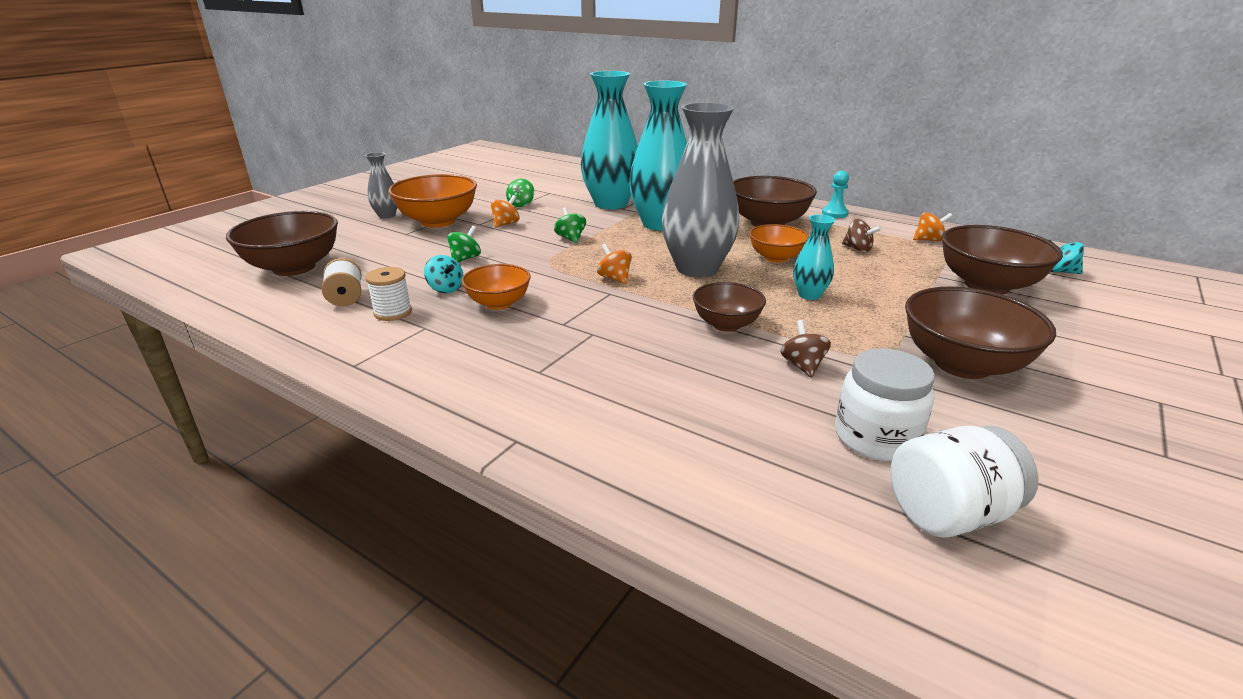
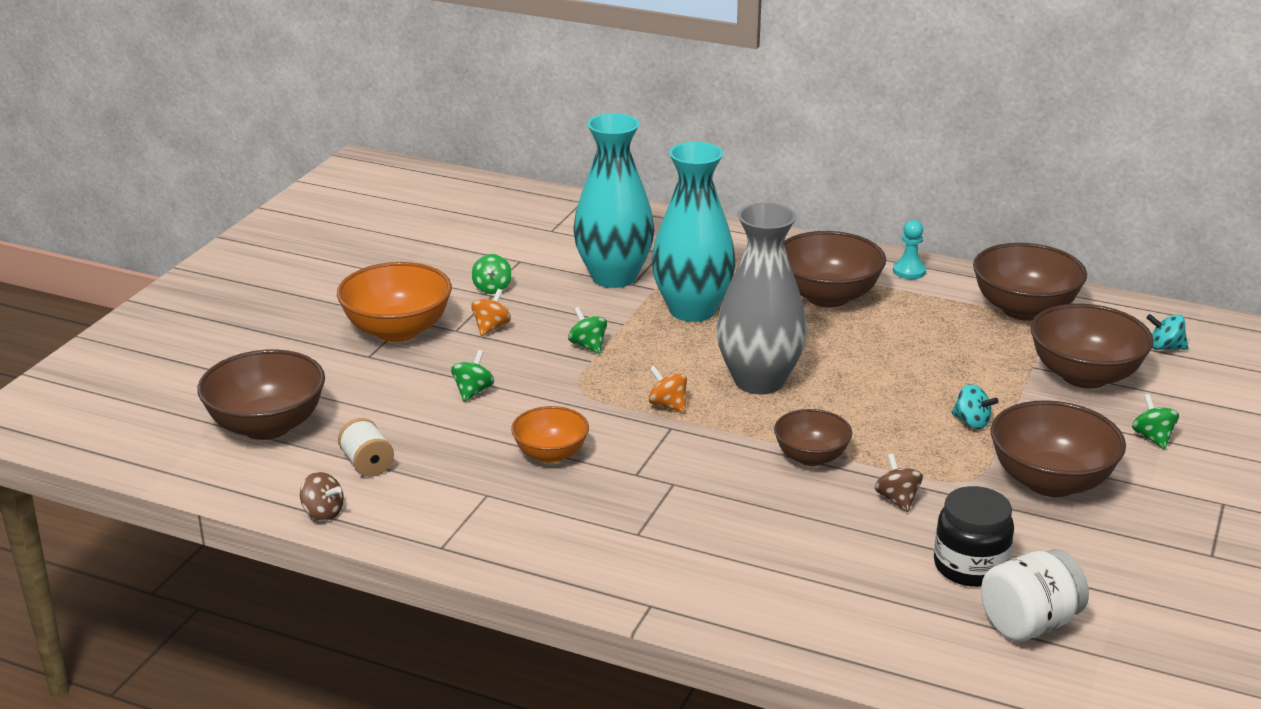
camera: 10 degrees left, 0 degrees up
(387, 215) = (320, 325): grey vase -> none
(393, 312) = (437, 479): white spool -> none
(446, 289) = (477, 440): turquoise spinning top -> turquoise spinning top (971, 422)
(776, 257) = (847, 355): orange bowl -> none
(809, 295) = (893, 408): turquoise vase -> none
(857, 249) = (941, 332): brown spinning top -> brown spinning top (323, 513)
(875, 438) = (970, 566): white jar -> black jar
(928, 240) = (1024, 309): orange spinning top -> brown bowl
(1064, 336) = (1152, 437): none -> green spinning top

